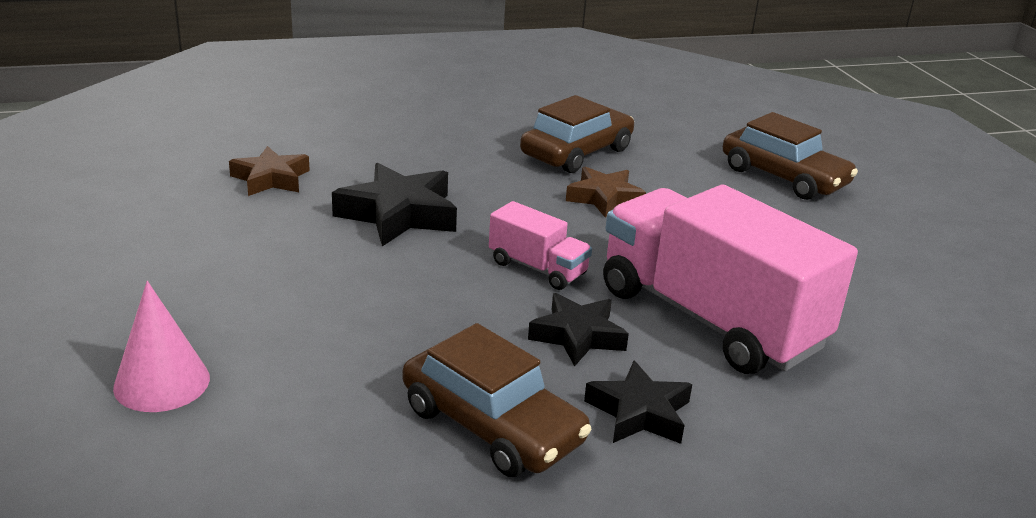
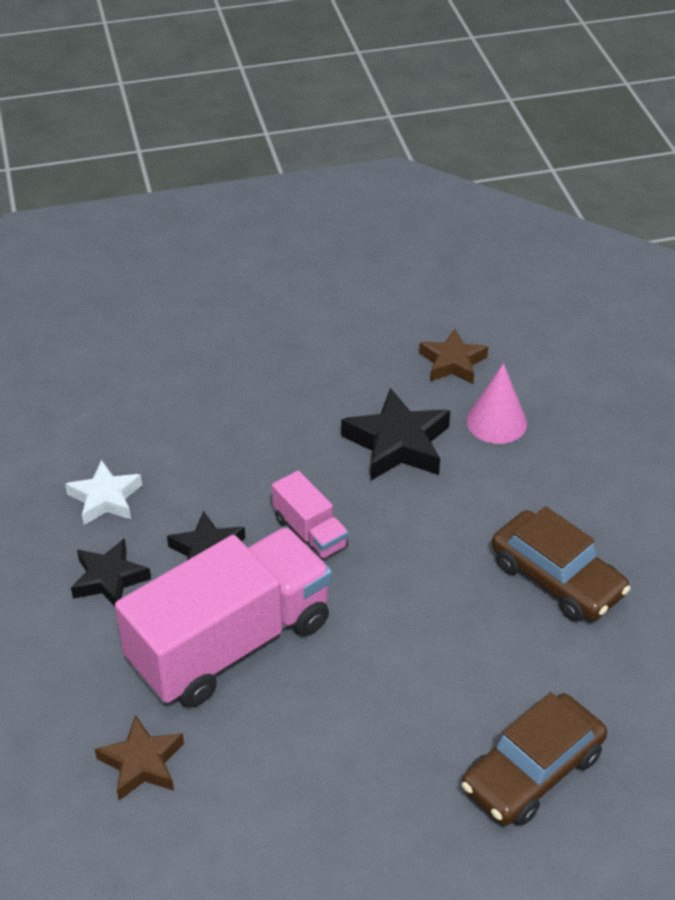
camera: 95 degrees right, 15 degrees up
(162, 382) = (165, 346): pink cone -> pink cone (496, 422)
(492, 425) = (105, 499): brown car -> white star
(537, 268) = (310, 532): pink truck -> pink truck turned 75 degrees counterclockwise
(604, 198) = (450, 592): brown star -> brown star (142, 763)

